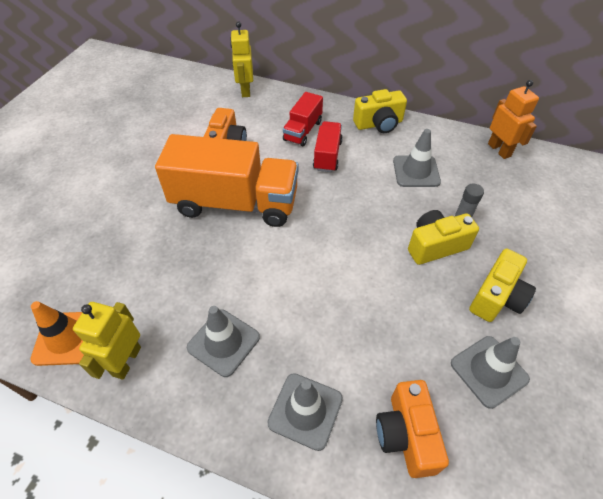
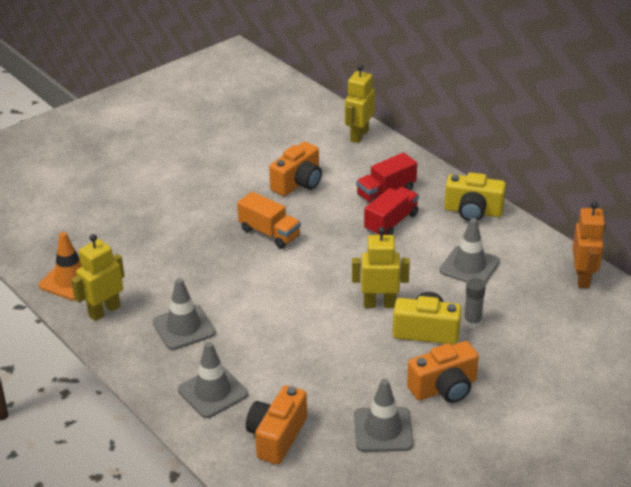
camera: 30 degrees right, 15 degrees down
(235, 203) = (269, 233): orange truck -> orange truck, size x0.49
(378, 235) = (379, 304): none -> yellow robot
(496, 297) = (444, 388): yellow camera -> orange camera

